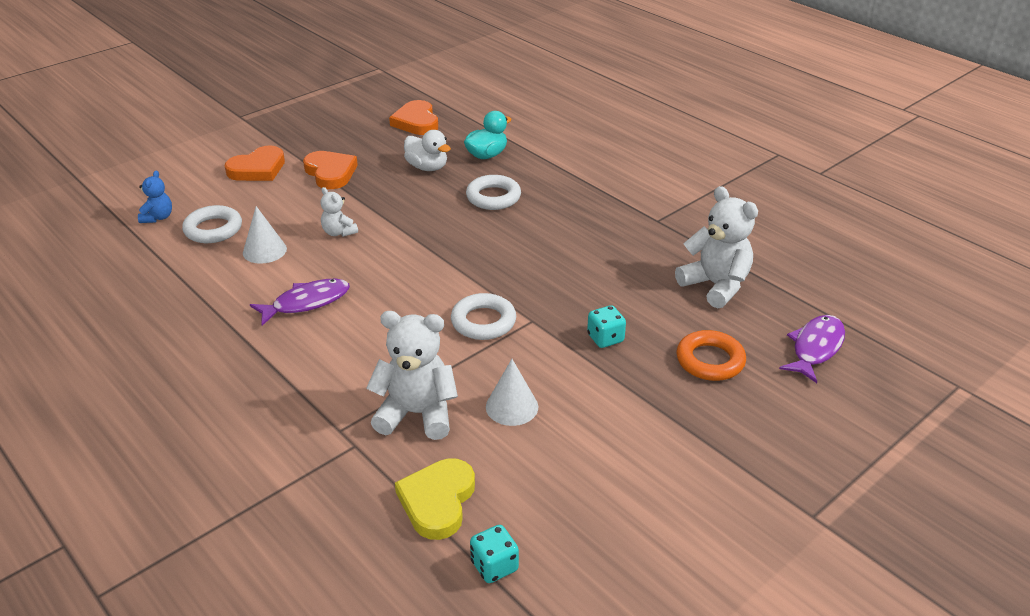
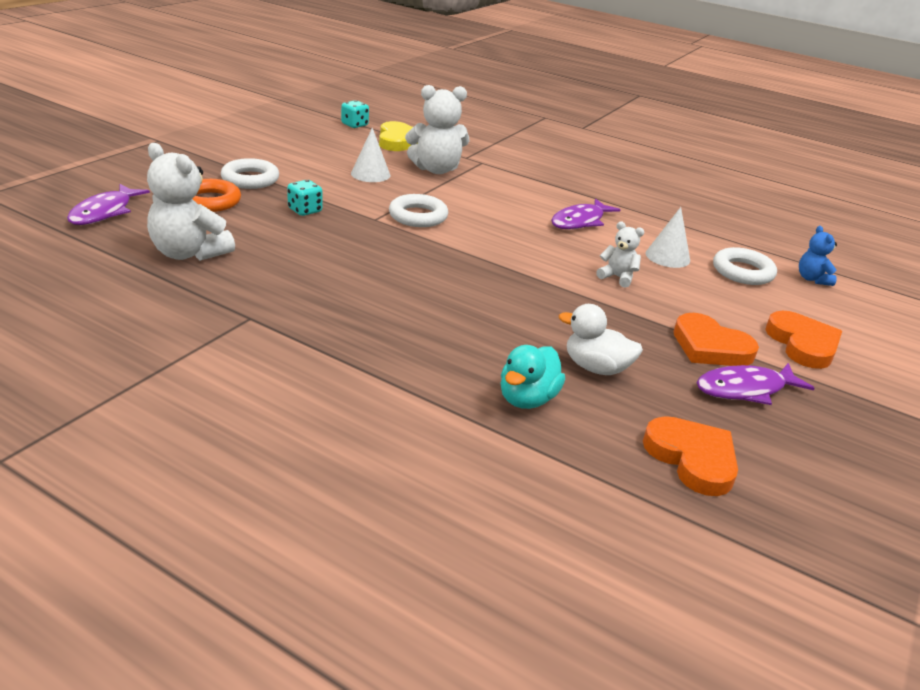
camera: 160 degrees right, 5 degrees down
(258, 169) = (802, 344): orange heart -> orange heart turned 135 degrees clockwise
(341, 148) = (745, 389): none -> purple fish
(493, 197) = (476, 331): white ring -> white ring (250, 179)

